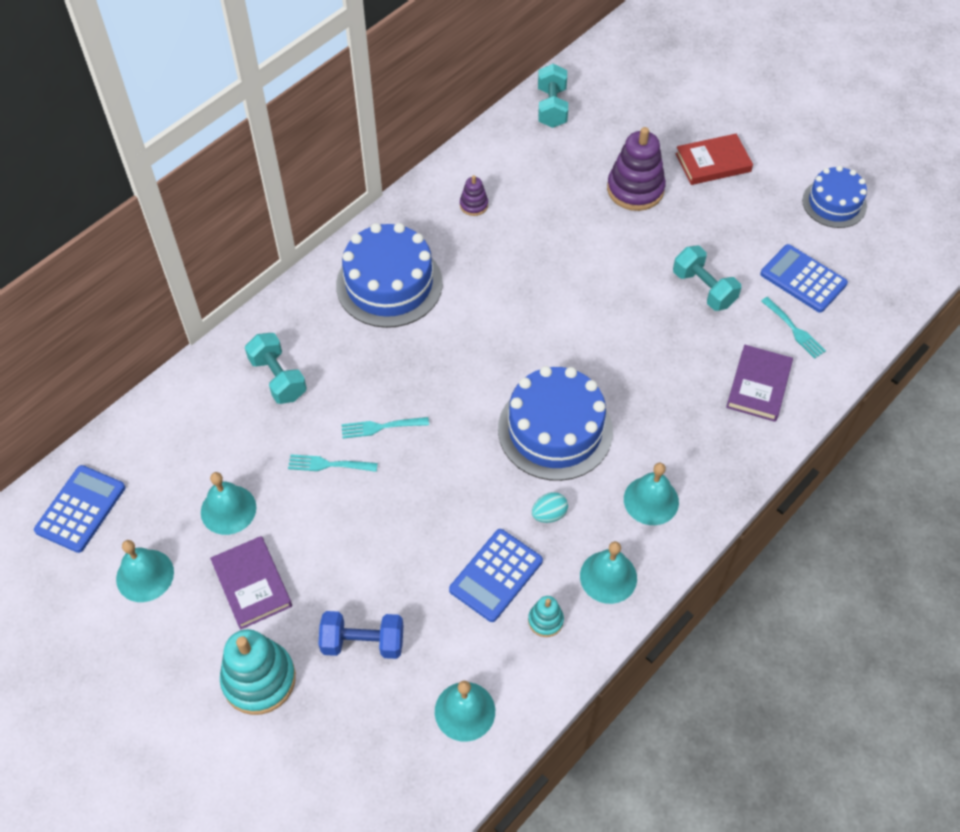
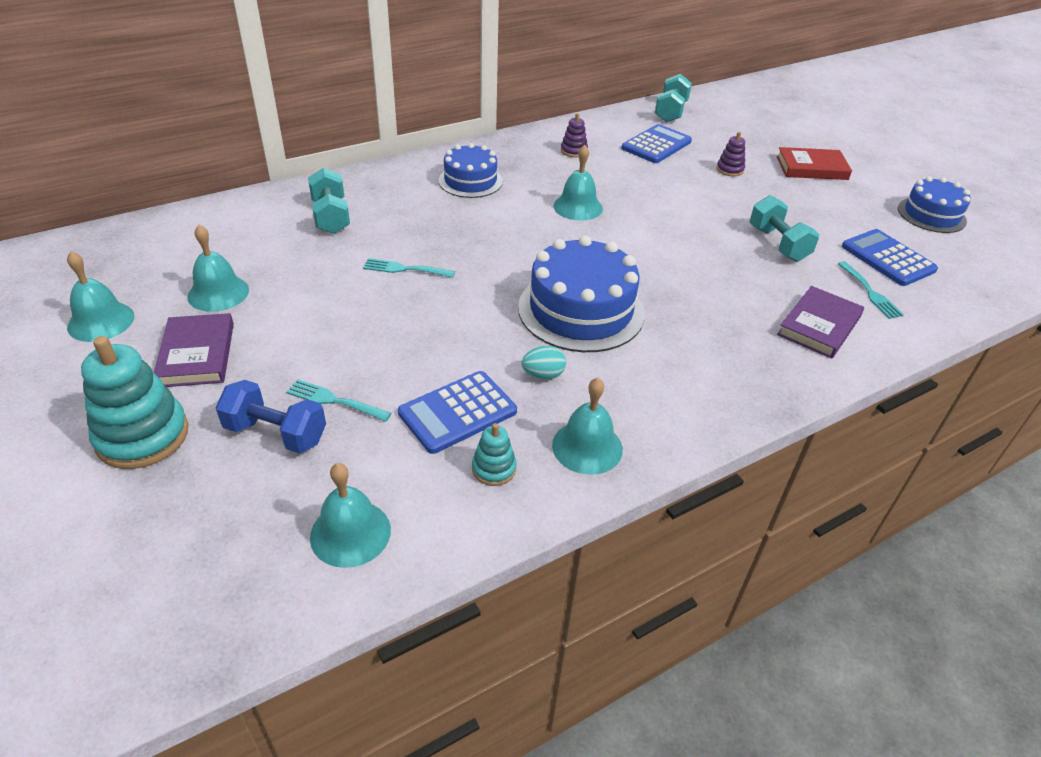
camera: 15 degrees right, 15 degrees down
(80, 509) = (85, 261): blue calculator -> blue calculator (656, 145)
(328, 464) = (337, 283): turquoise fork -> turquoise fork (334, 400)
(389, 284) = (470, 181): blue cake -> blue cake, size x0.62
(635, 189) = (730, 170): purple stacking toy -> purple stacking toy, size x0.50
(651, 500) = (664, 391): turquoise bell -> turquoise bell (578, 207)

